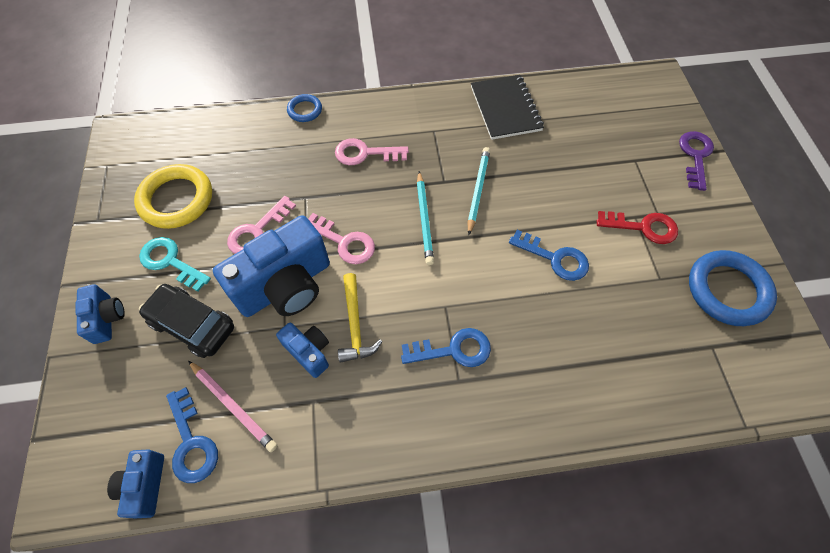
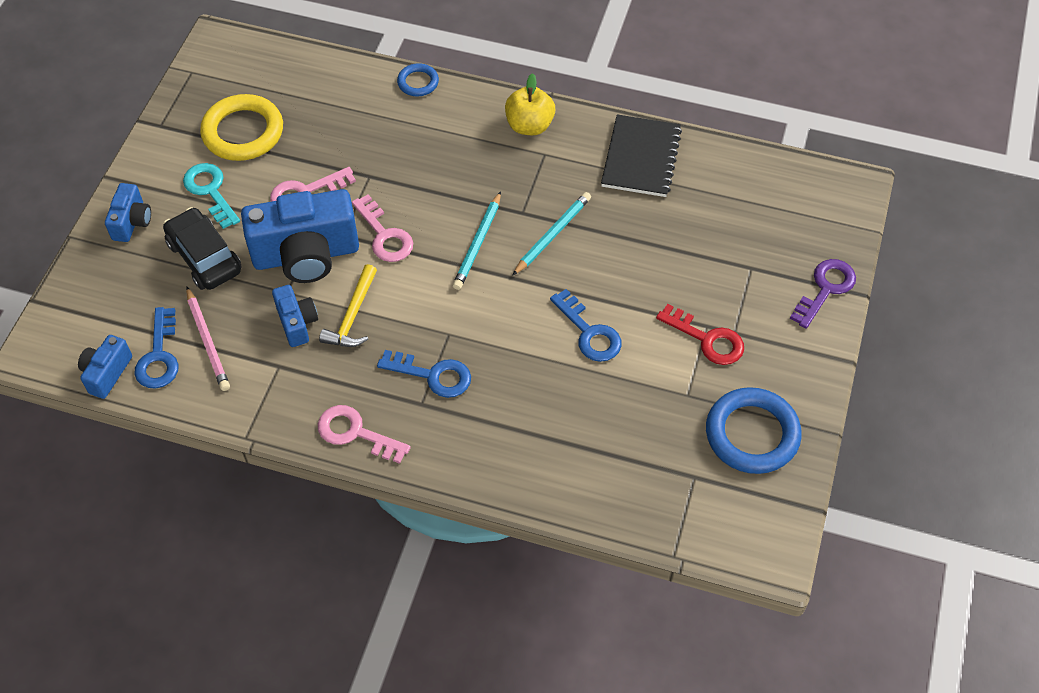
camera: 25 degrees right, 5 degrees down
(365, 153) = (456, 152): pink key -> pink key (355, 433)
(410, 113) = (529, 126): none -> yellow apple

